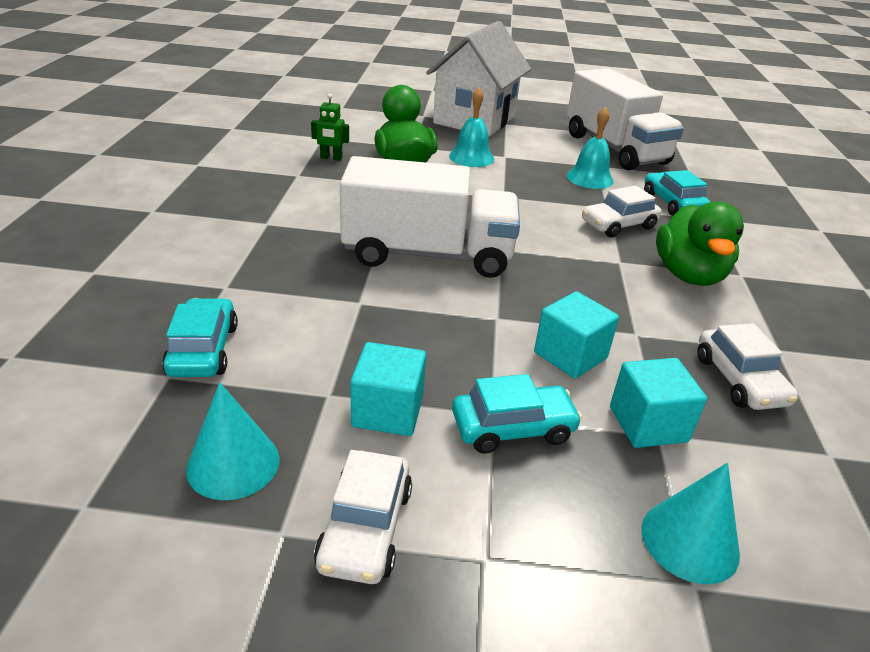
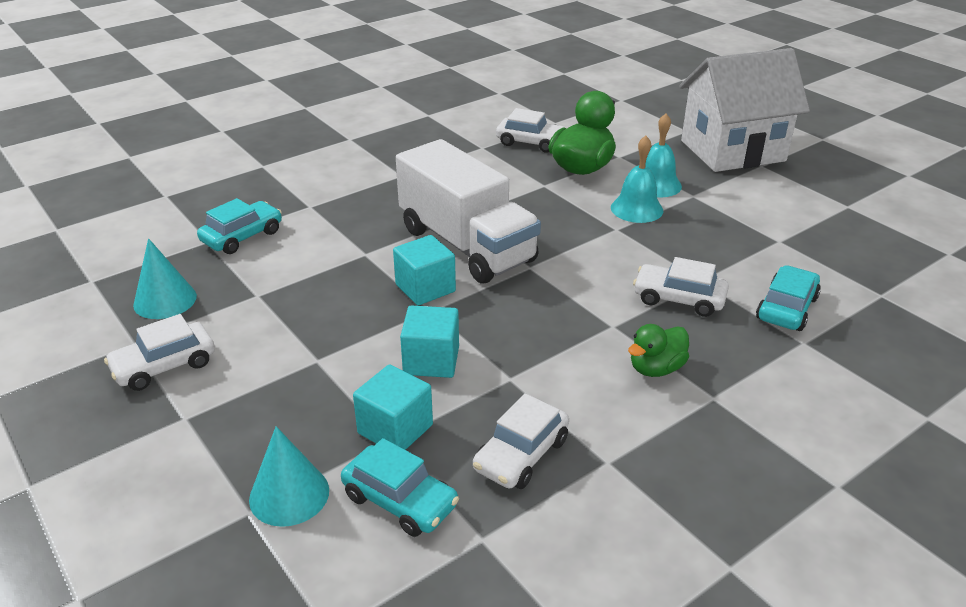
camera: 50 degrees right, 0 degrees up
(331, 158) = (531, 142): green robot -> white car
(388, 411) = (269, 322): turquoise cube -> turquoise cube (425, 288)
(513, 428) = (313, 374): turquoise car -> turquoise car (400, 501)
(589, 178) = (742, 248): turquoise bell -> turquoise bell (637, 209)
(615, 149) = (840, 233): white truck -> none
(688, 275) = (656, 368): green duck -> green duck, size x0.59

